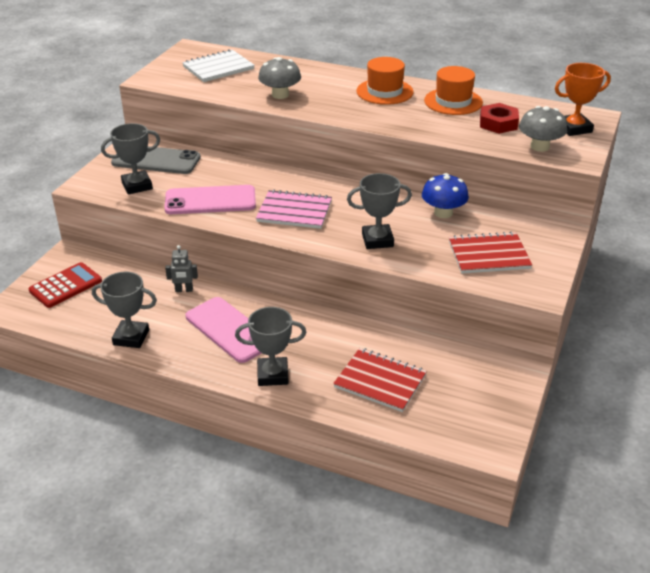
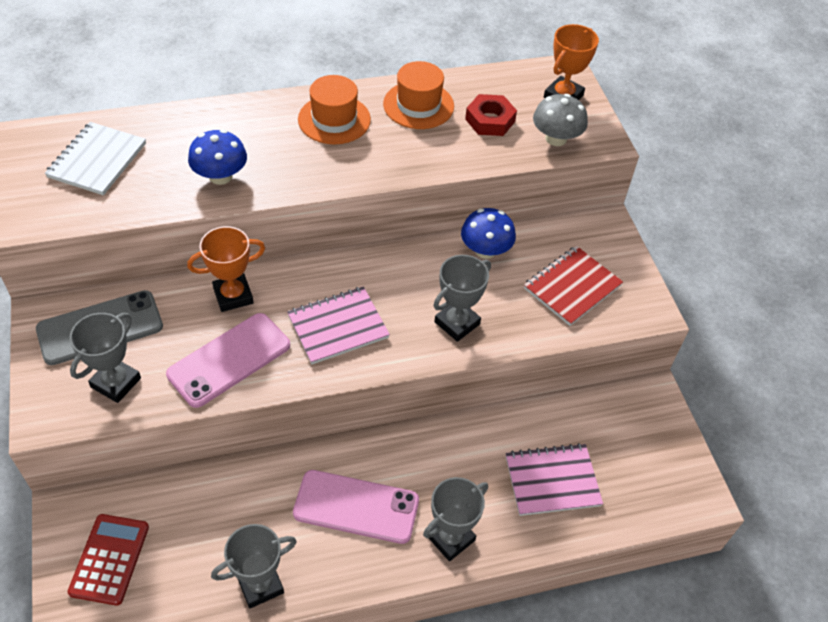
camera: 40 degrees left, 15 degrees up
(184, 290) = (258, 481): grey robot -> none
(246, 174) = (233, 296): none -> orange trophy
(280, 95) = (220, 176): grey mushroom -> blue mushroom
(380, 381) = (552, 481): red notebook -> pink notebook

